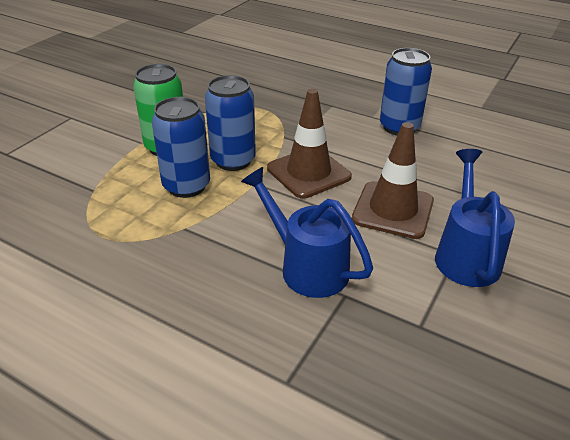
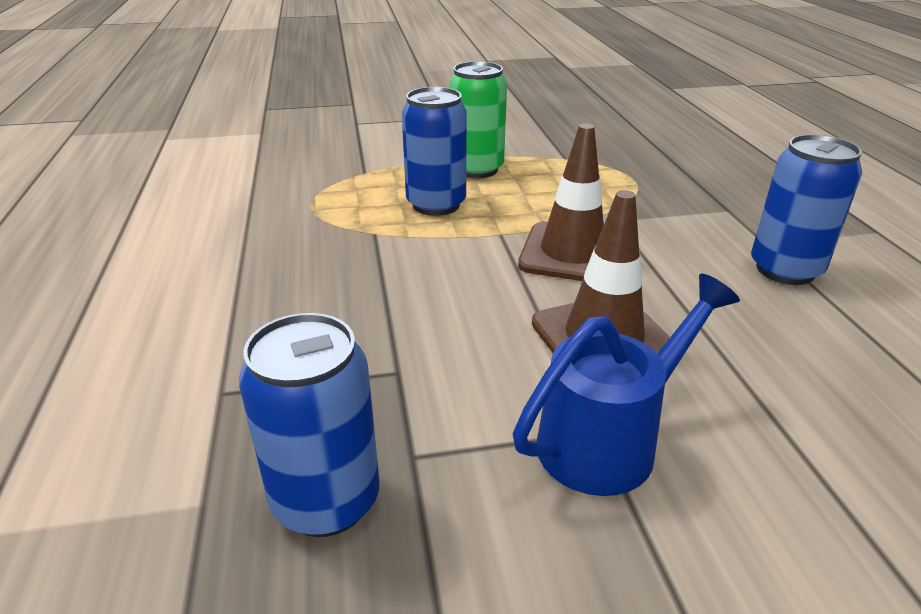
camera: 50 degrees right, 5 degrees down
(233, 160) = (515, 206): blue can -> blue can (326, 501)
(306, 266) = (411, 324): blue watering can -> none

